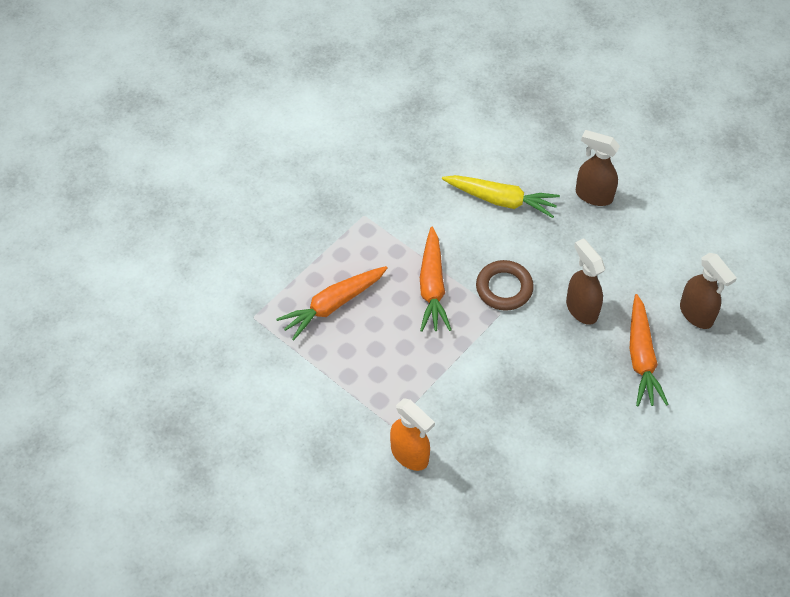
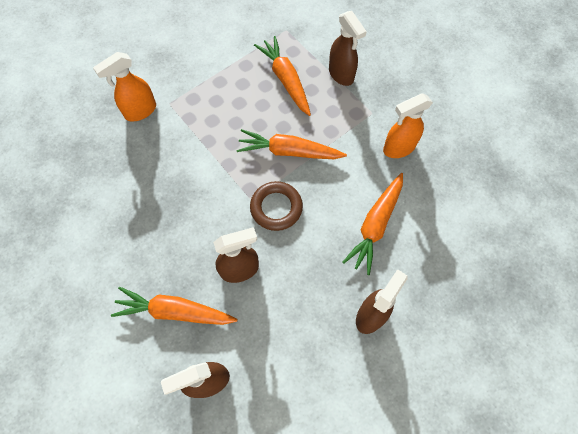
camera: 100 degrees right, 10 degrees up
(315, 250) = (341, 75): none -> brown spray bottle
(405, 188) = (398, 148): none -> orange spray bottle
(501, 200) = (375, 225): yellow carrot -> orange carrot

